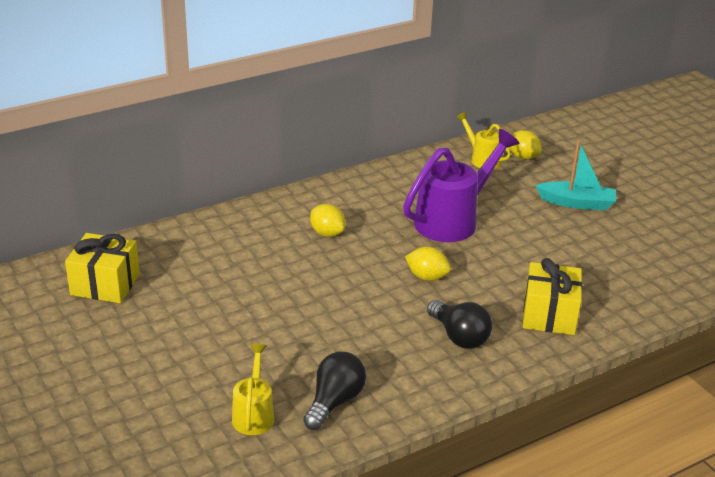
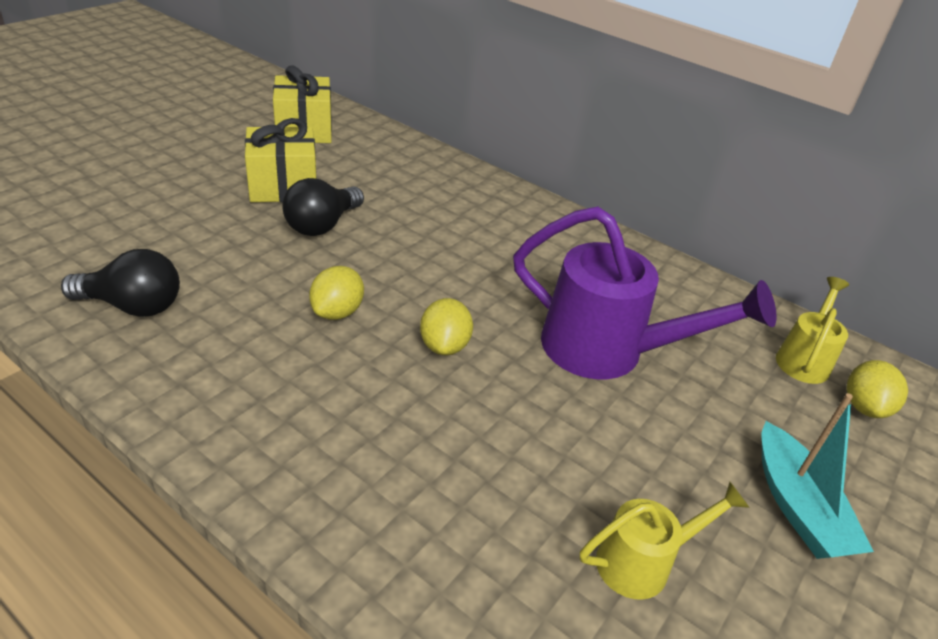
camera: 65 degrees right, 5 degrees up
(254, 414) = (101, 250): yellow watering can -> yellow watering can (642, 562)
(327, 233) = (487, 244): yellow lemon -> yellow lemon (337, 312)
(459, 337) = (311, 402): black light bulb -> black light bulb (322, 225)
(549, 315) = (419, 511): yellow gift -> yellow gift (283, 186)

